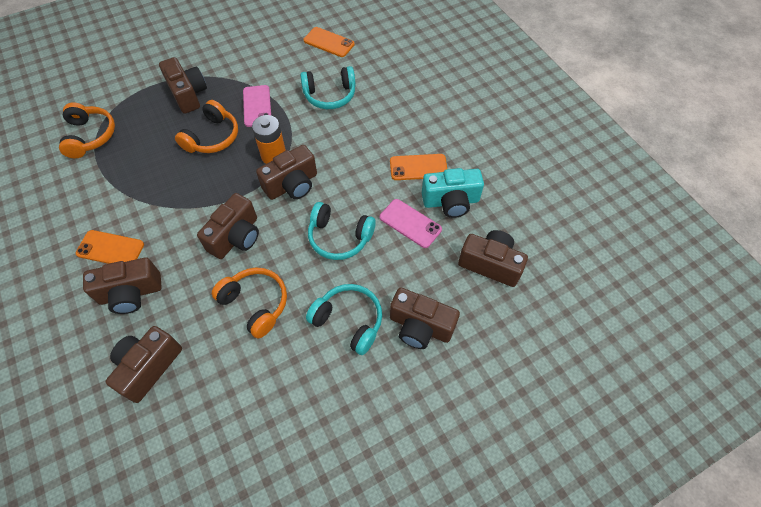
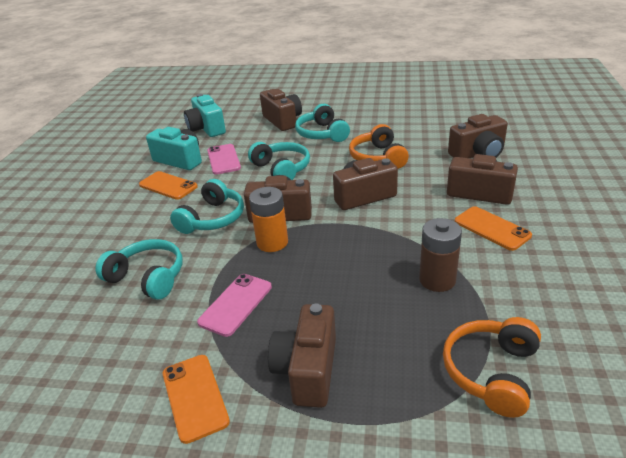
camera: 140 degrees left, 25 degrees down
(138, 180) = (437, 280): none -> brown battery
(212, 137) = (319, 290): orange headphones -> none
(329, 42) = (50, 352): orange phone -> orange phone (195, 397)
(340, 154) = (212, 218): none -> turquoise headphones
(490, 264) = (206, 129): brown camera -> turquoise camera

